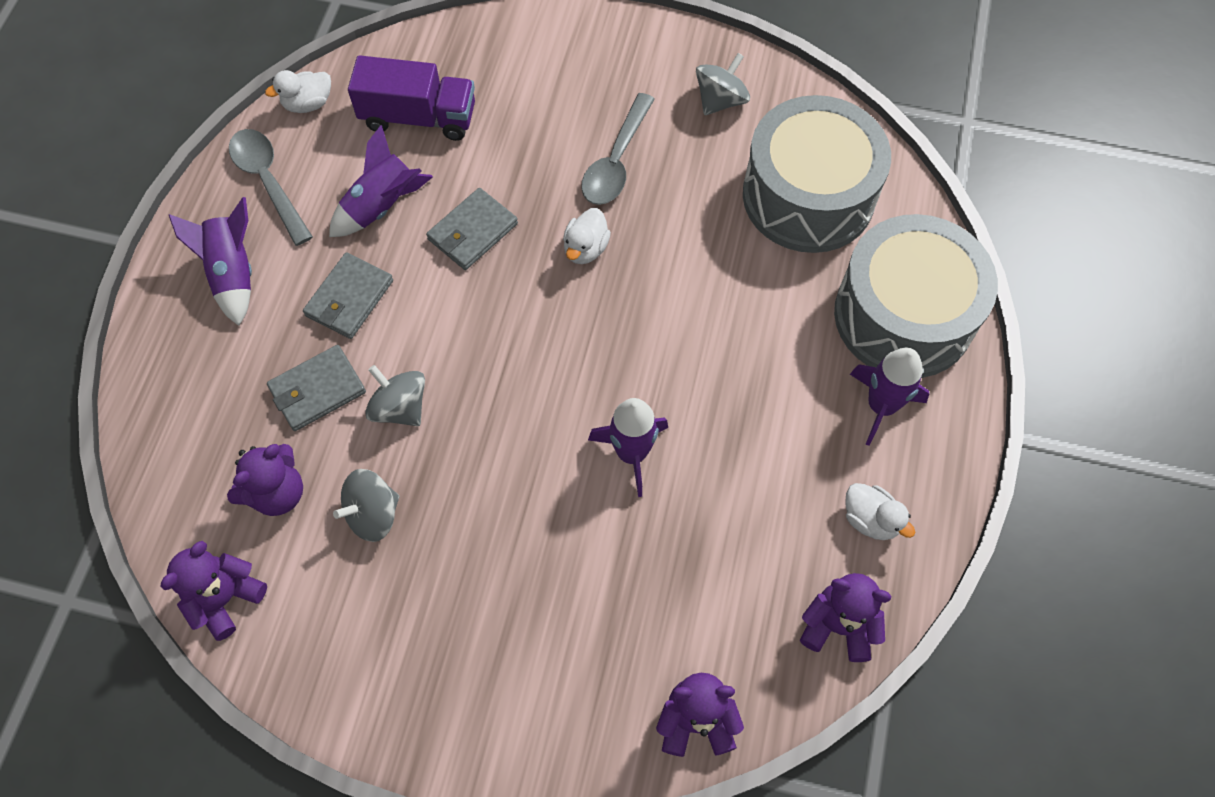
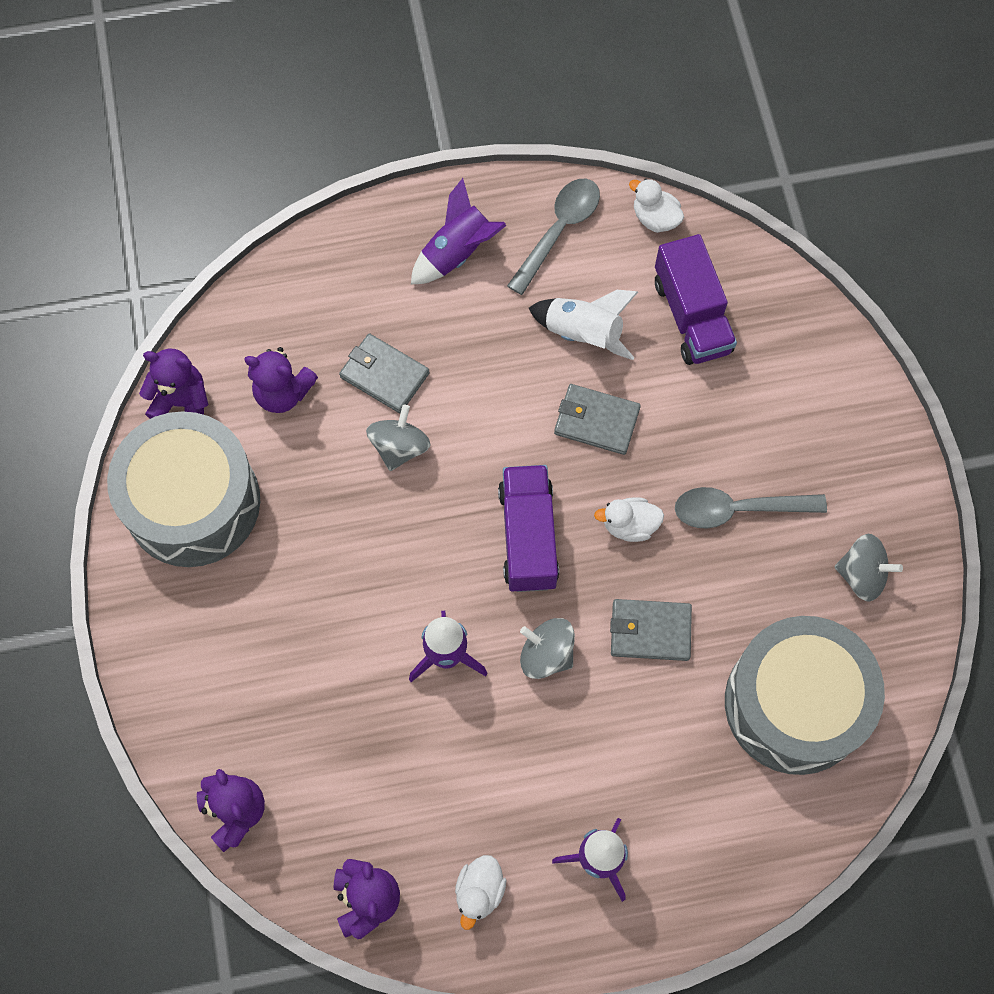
camera: 65 degrees right, 5 degrees up
(349, 298) = (480, 355): grey wallet -> grey wallet (650, 631)
(373, 514) = (297, 474): grey spinning top -> grey spinning top (546, 654)
(382, 206) = (583, 333): purple rocket -> white rocket
(552, 334) = (528, 537): none -> purple truck
(903, 315) = (706, 846): grey drum -> grey drum (193, 502)

